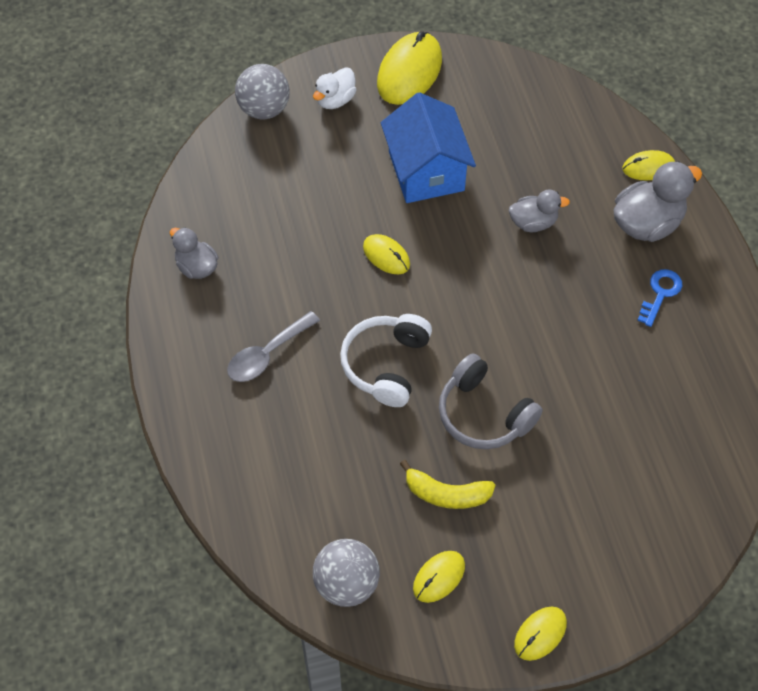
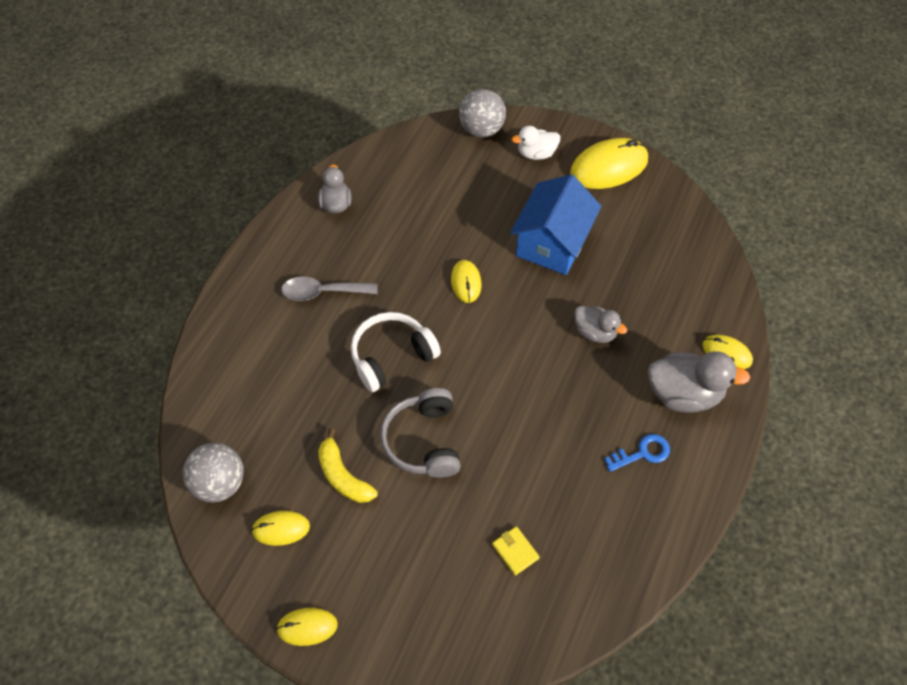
camera: 40 degrees right, 0 degrees up
(640, 444) = (515, 551): none -> yellow wallet

